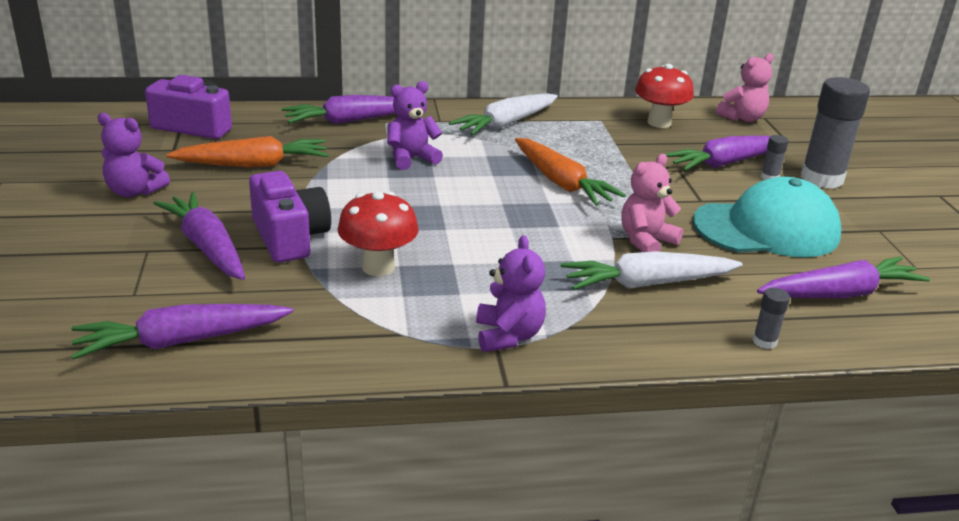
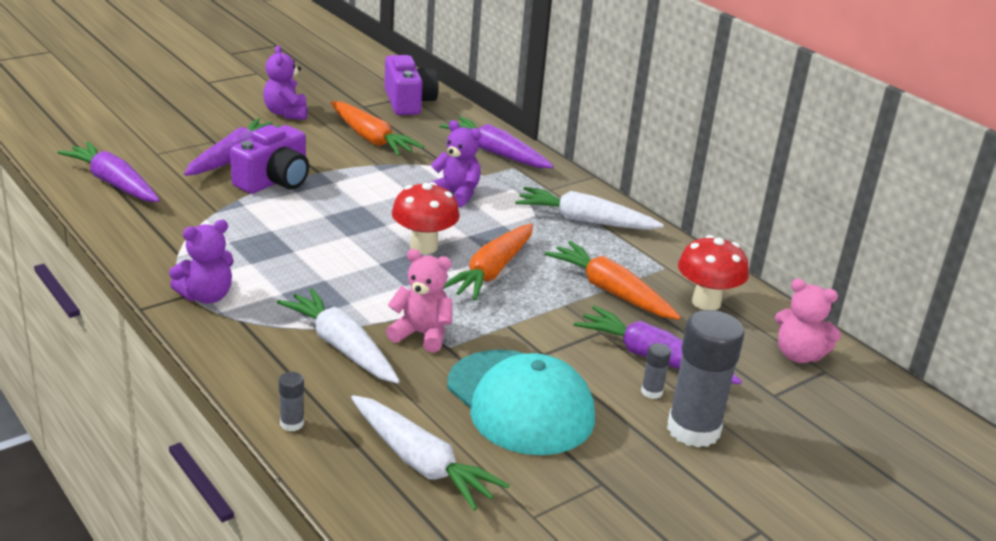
camera: 60 degrees right, 0 degrees up
(378, 267) = (262, 223): red mushroom -> red mushroom (423, 247)
(624, 148) = (611, 291): none -> orange carrot
(839, 294) = (421, 463): purple carrot -> white carrot

